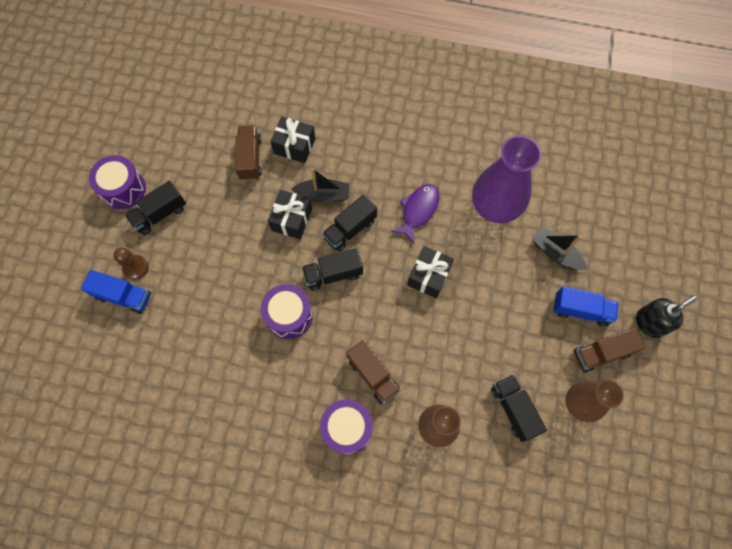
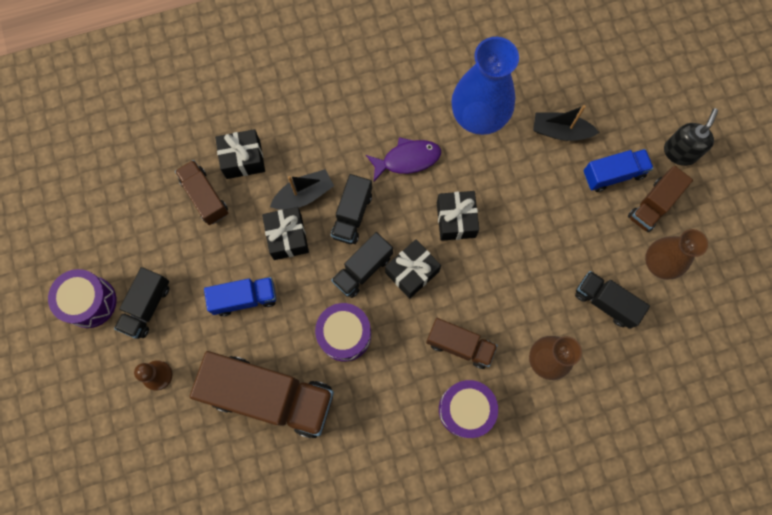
camera: 30 degrees left, 5 degrees up
(123, 296) = (164, 411): blue truck -> blue truck (244, 298)
(206, 330) = (271, 396): none -> brown truck
(370, 297) = (412, 272): none -> black gift
(418, 210) = (407, 159): purple fish -> purple fish turned 75 degrees clockwise
(494, 207) = (478, 116): purple vase -> blue vase

